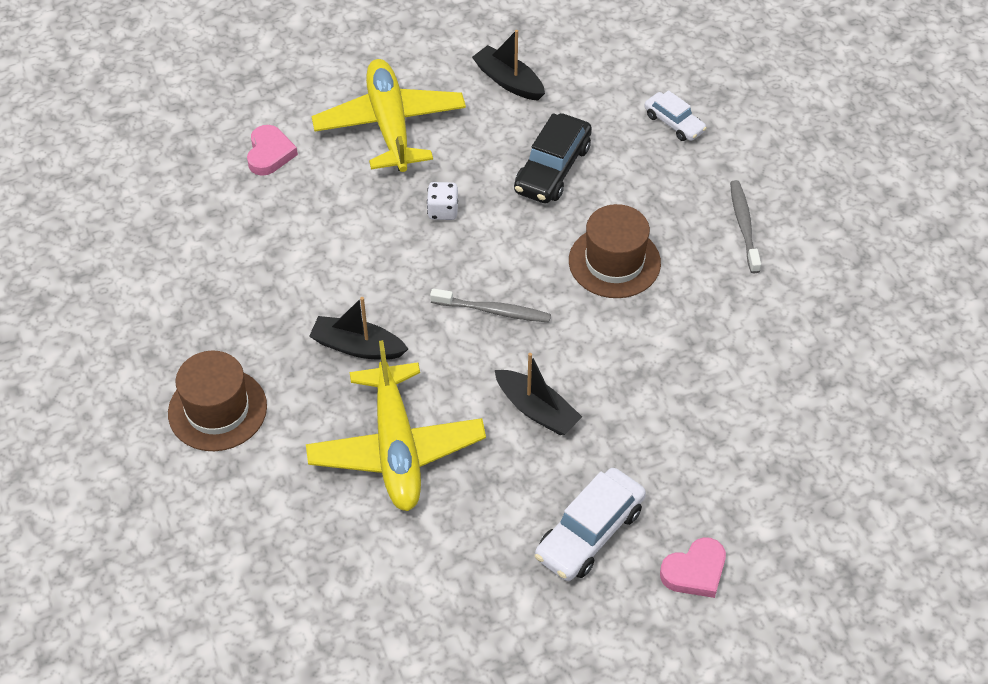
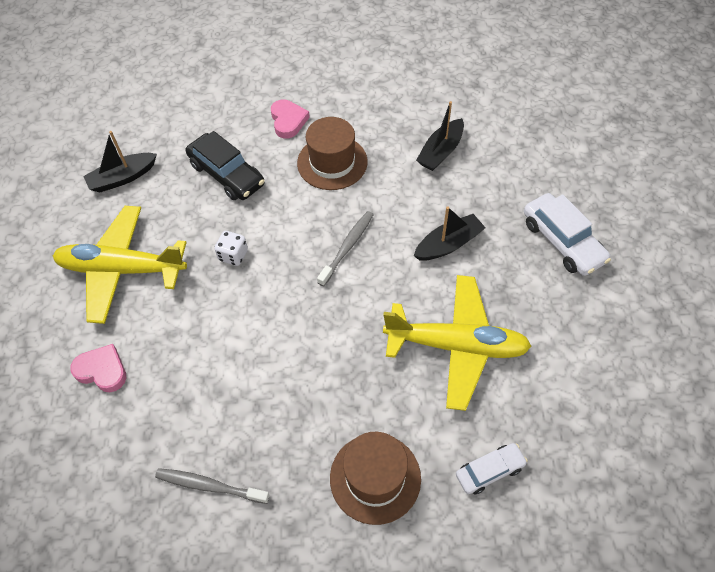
camera: 70 degrees left, 5 degrees up
(357, 347) = (347, 350): black boat -> black boat (441, 152)
(674, 123) = (221, 94): white car -> white car (489, 471)
(695, 571) = (605, 192): pink heart -> pink heart (288, 121)
(744, 226) = (331, 85): grey toothbrush -> grey toothbrush (210, 486)

